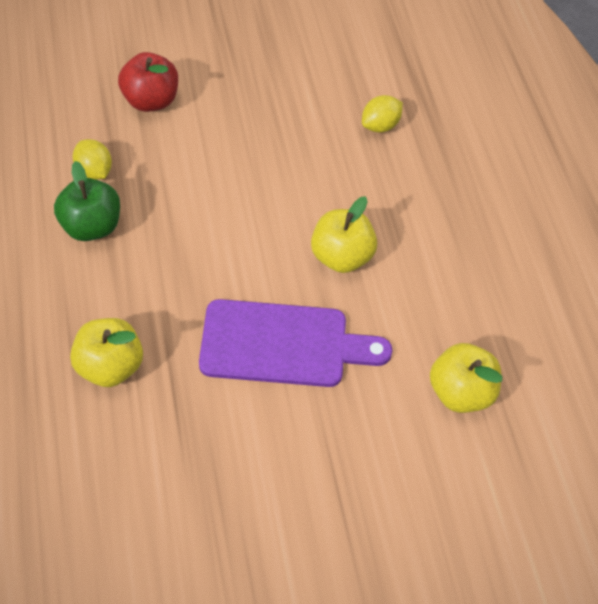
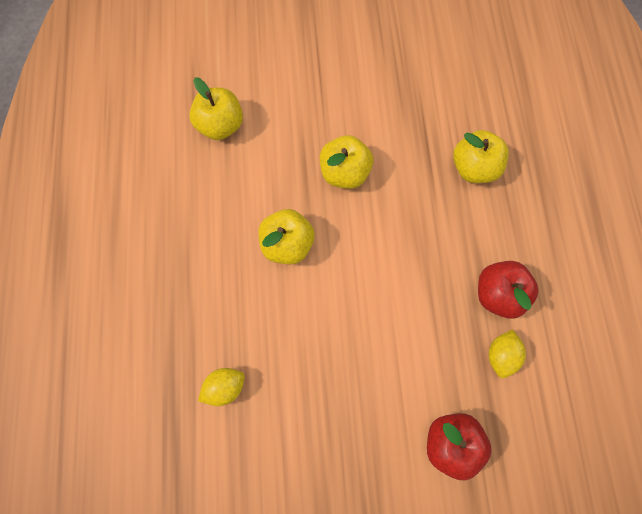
camera: 170 degrees left, 15 degrees up
(92, 226) = (498, 294): green apple -> red apple
(94, 171) = (501, 355): yellow lemon -> yellow lemon turned 45 degrees clockwise
(283, 344) = (344, 172): purple cutting board -> yellow apple

